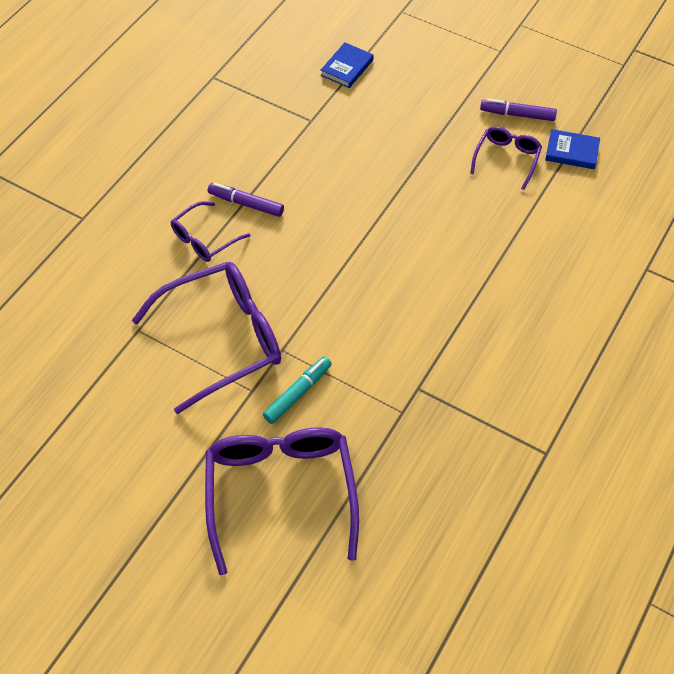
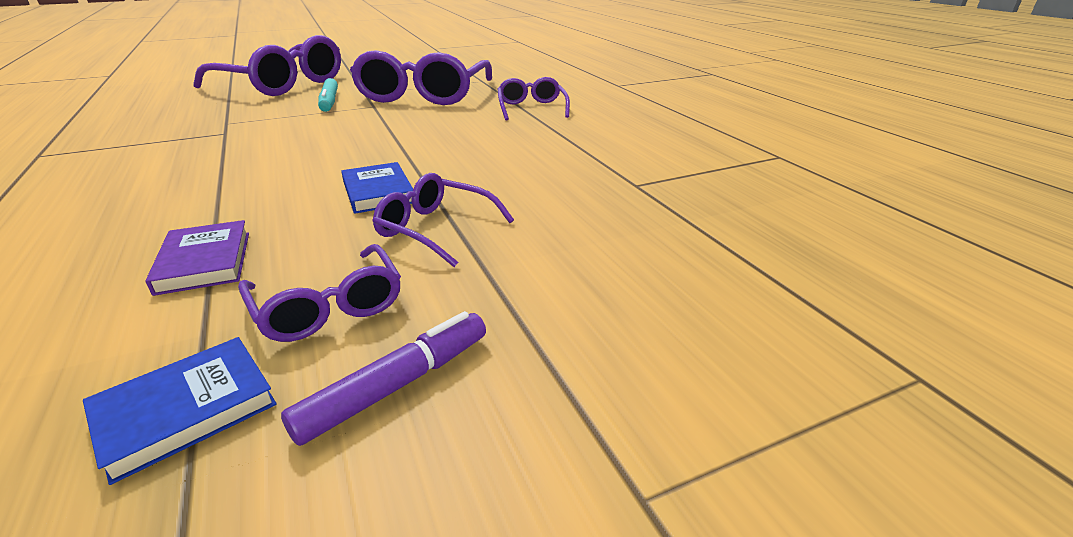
camera: 125 degrees right, 25 degrees down
(246, 204) = (548, 128): purple marker -> none
(347, 68) = (736, 242): blue book -> blue book (378, 192)
(428, 167) = (435, 229): none -> purple glasses
(526, 223) = (205, 262): none -> purple book

